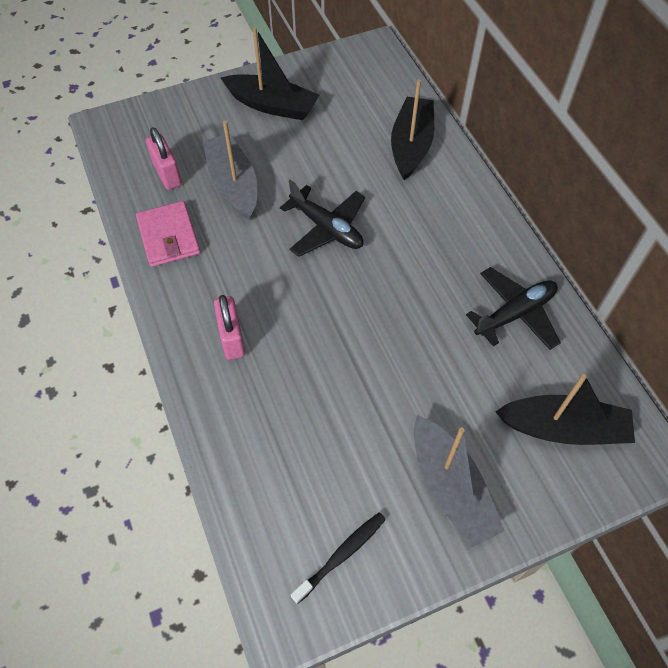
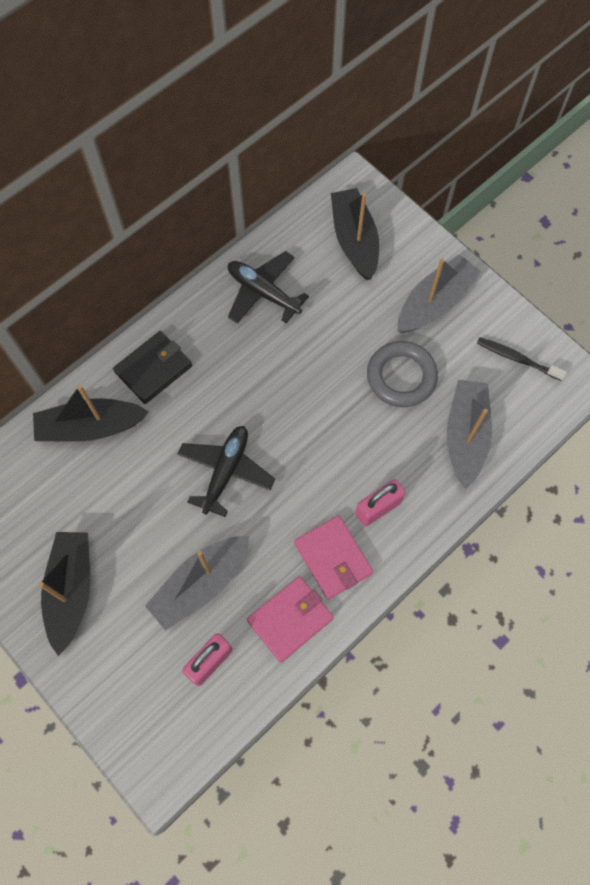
camera: 110 degrees left, 10 degrees up
(204, 285) = (333, 558): none -> pink wallet
(269, 452) = (465, 436): none -> grey boat
(366, 413) = (401, 376): none -> grey ring
(454, 201) = (153, 369): none -> black wallet

